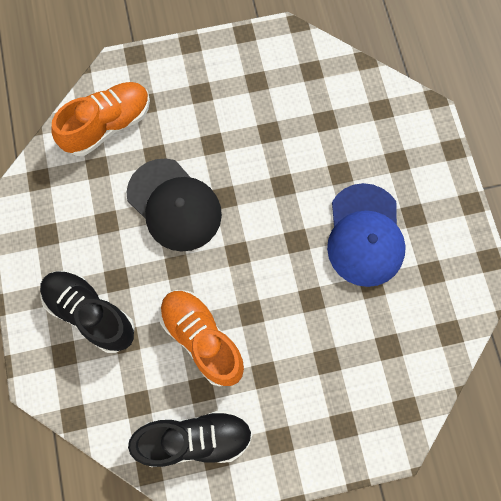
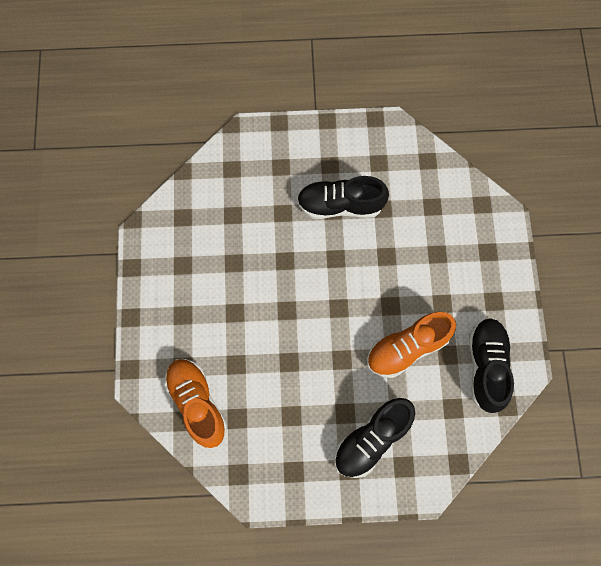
camera: 80 degrees left, 0 degrees up
(174, 205) = (286, 354): black cap -> none
(365, 235) = (340, 205): blue cap -> black shoe

